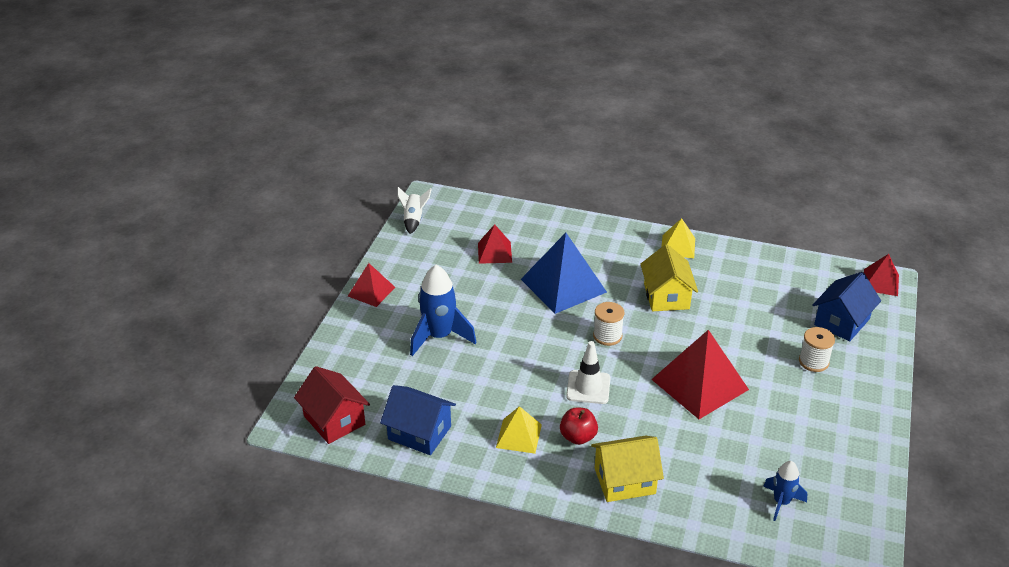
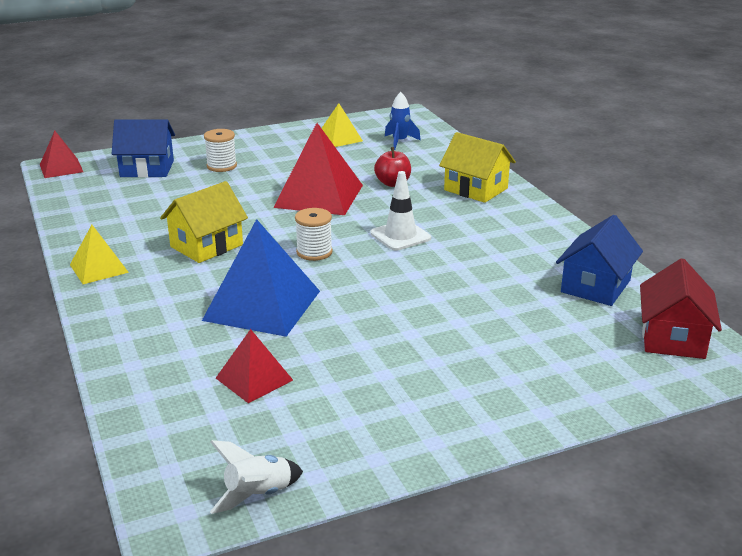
camera: 130 degrees left, 10 degrees down
(371, 291) = (466, 434): red pyramid -> none
(419, 433) = (595, 286): blue house -> blue house turned 45 degrees clockwise
(439, 337) = (462, 340): blue rocket -> none
(518, 436) = (510, 242): yellow pyramid -> yellow pyramid (339, 138)
(578, 437) = (465, 219): red apple -> red apple (393, 183)

